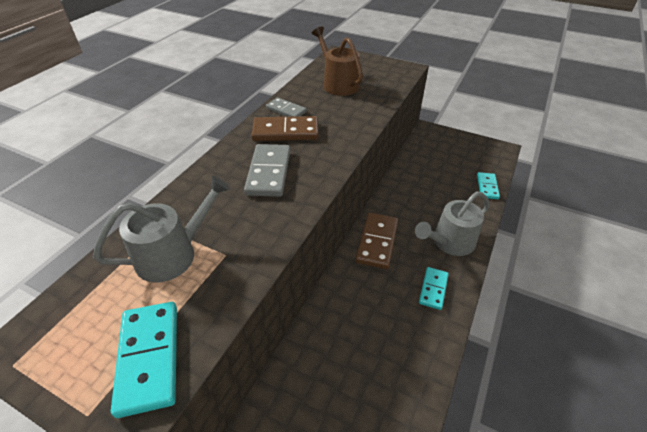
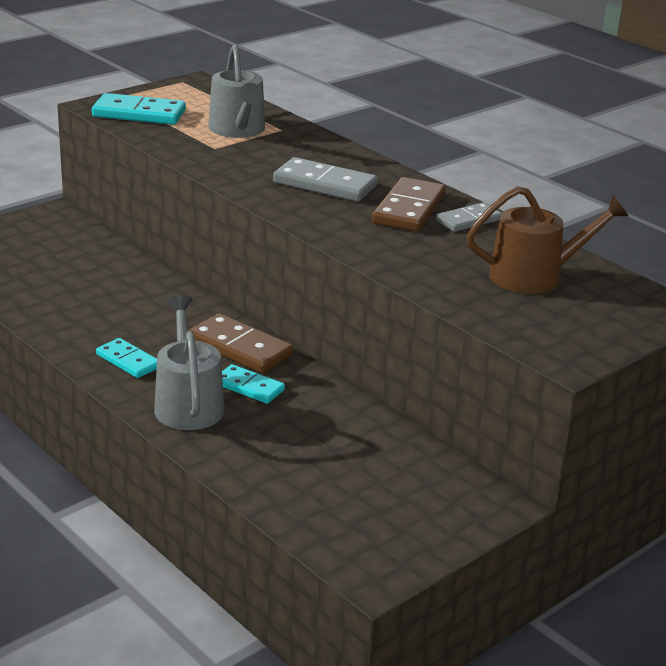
camera: 110 degrees right, 15 degrees down
(487, 187) = (274, 496): turquoise domino -> turquoise domino (249, 387)

